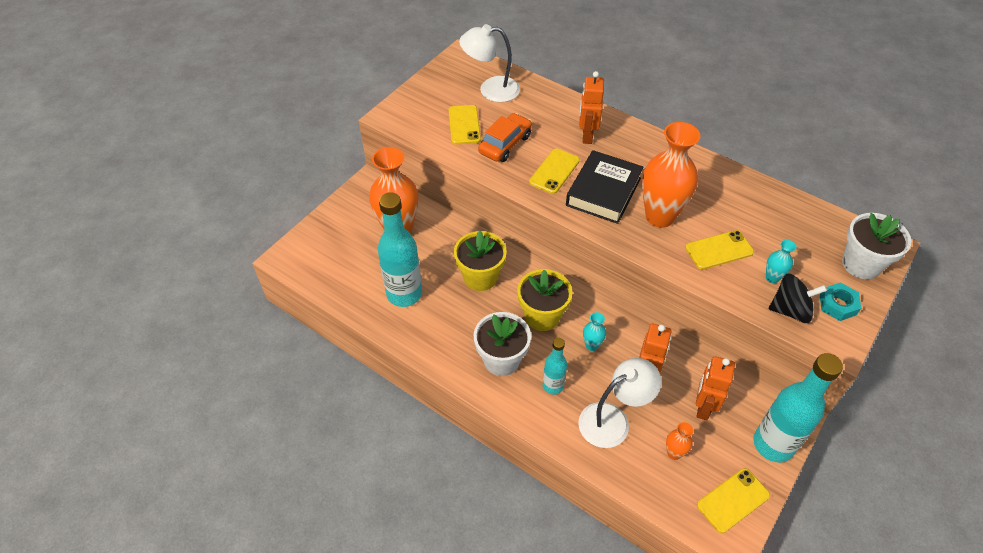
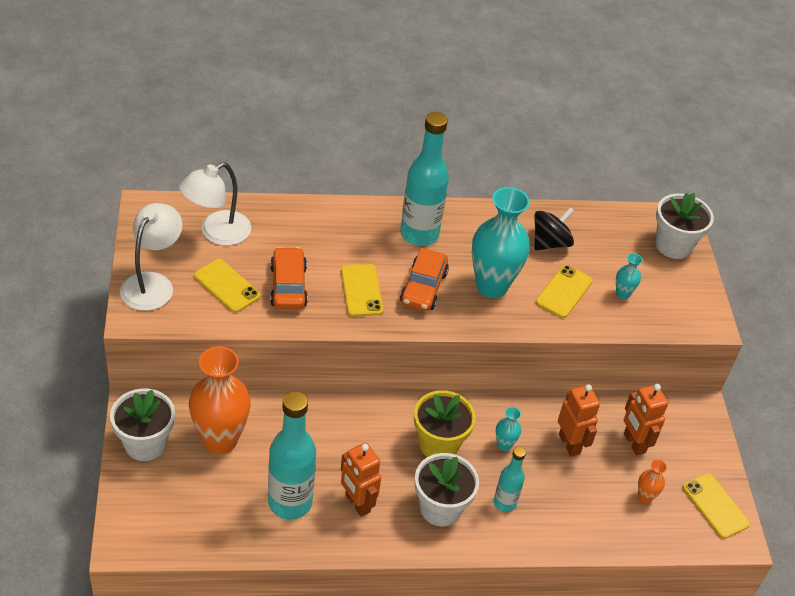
camera: 45 degrees left, 5 degrees down
(353, 207) = (145, 444): none -> white flower pot
(480, 277) = (348, 441): yellow flower pot -> none
(587, 136) = (357, 237): orange robot -> orange robot (357, 503)
(603, 192) = (423, 288): black book -> orange car
(613, 420) = (577, 500): white lamp -> white lamp (152, 283)
(659, 217) = (491, 286): orange vase -> turquoise vase
(733, 500) = (715, 506): yellow phone -> yellow phone turned 45 degrees counterclockwise
(773, 444) = (705, 441): turquoise bottle -> turquoise bottle (419, 234)
(790, 310) = (657, 315): black spinning top -> black spinning top (550, 243)
(837, 305) = (685, 291): turquoise nut -> none

